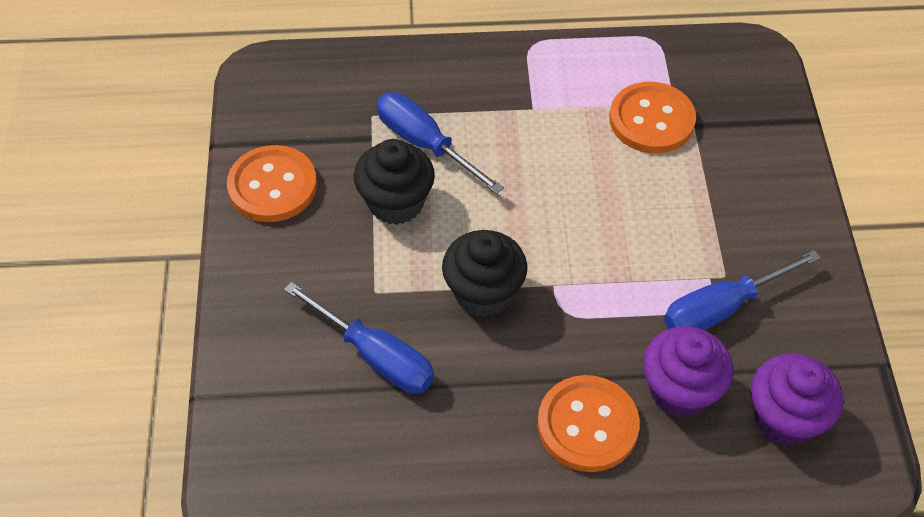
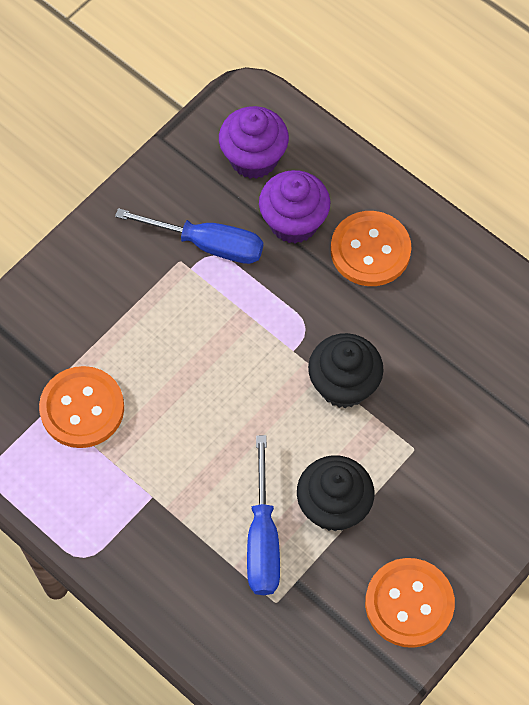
camera: 135 degrees left, 10 degrees up
(376, 356) = (456, 403): blue screwdriver -> none

